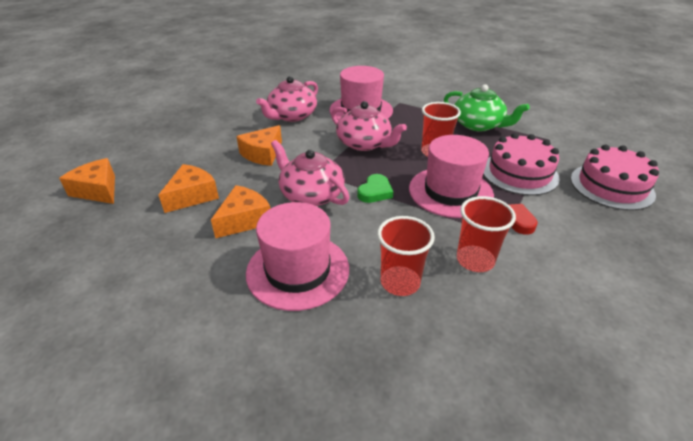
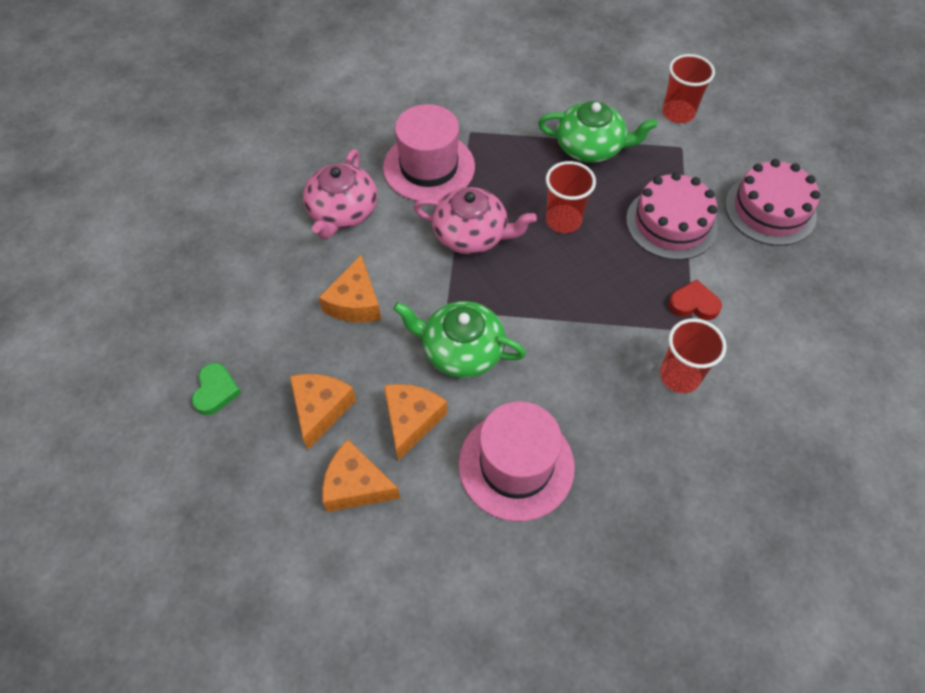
camera: 25 degrees left, 20 degrees up
(98, 190) = (189, 450): orange cheese -> orange cheese (356, 485)
(311, 194) = (461, 350): pink teapot -> green teapot
(375, 192) = (531, 316): green heart -> green heart (216, 391)
(400, 282) = (623, 436): red cup -> red cup (678, 113)
(450, 192) = (612, 283): pink hat -> none

